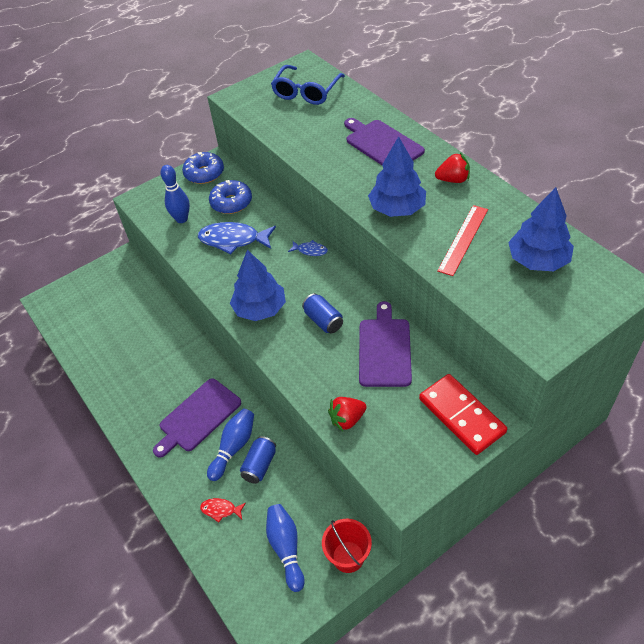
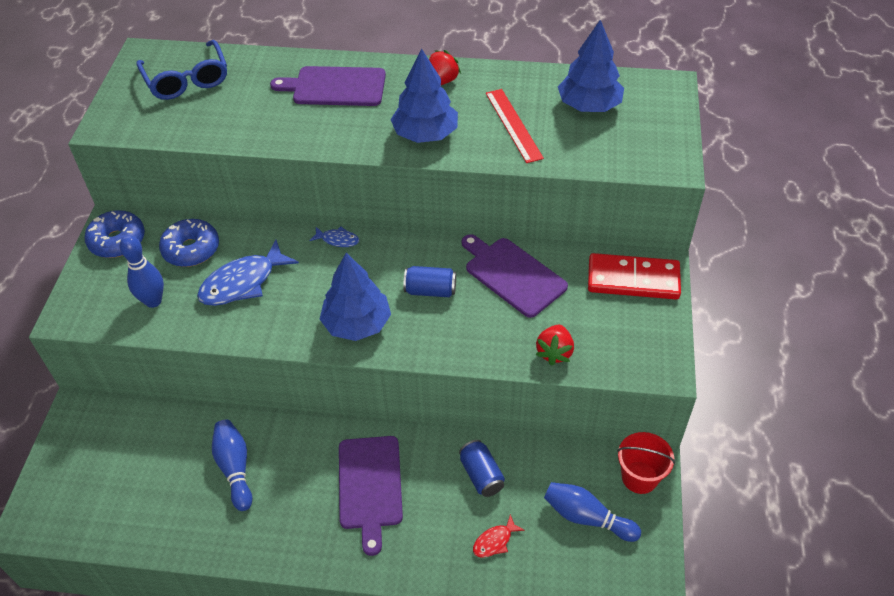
camera: 50 degrees left, 0 degrees up
(234, 447) = (439, 481): blue bowling pin -> blue bowling pin (235, 468)
(310, 250) = (338, 240): blue fish -> blue fish turned 45 degrees clockwise

